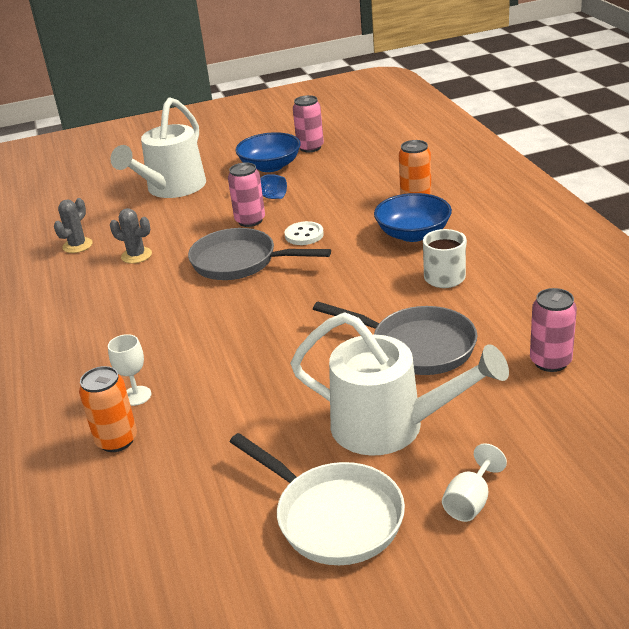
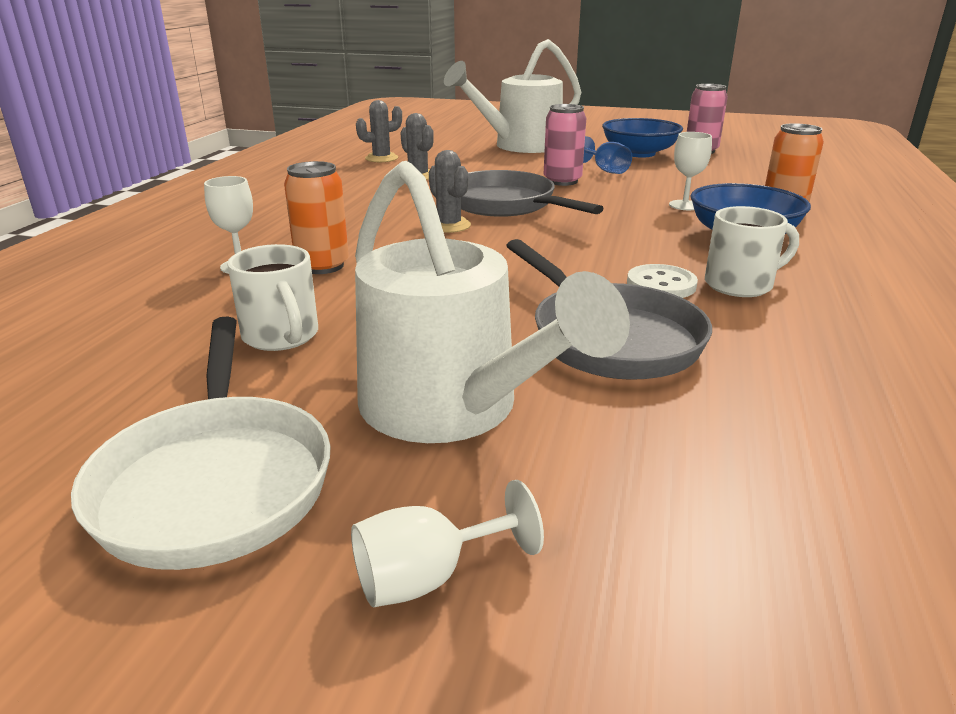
camera: 30 degrees right, 5 degrees down
(116, 440) = (159, 293): orange can -> orange can (322, 266)
(226, 298) = (449, 225): none -> grey cactus
(245, 431) = (282, 336): none -> white mug
(304, 235) = (604, 204): white button -> white button (661, 285)
(354, 216) = (684, 205): none -> white goblet
(550, 361) = (813, 436): pink can -> none

